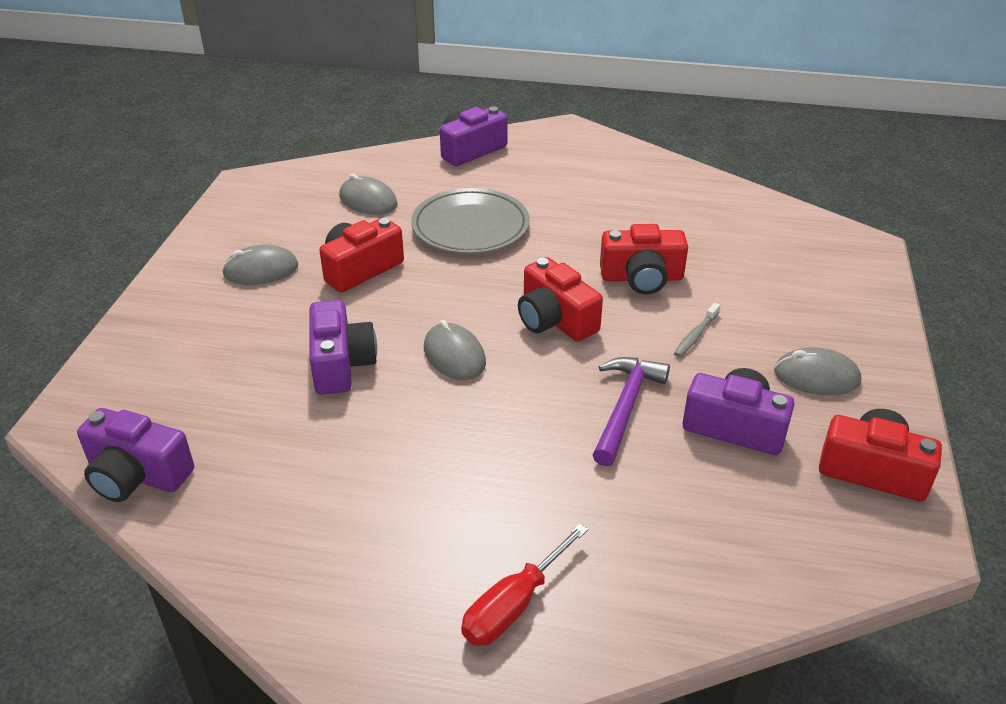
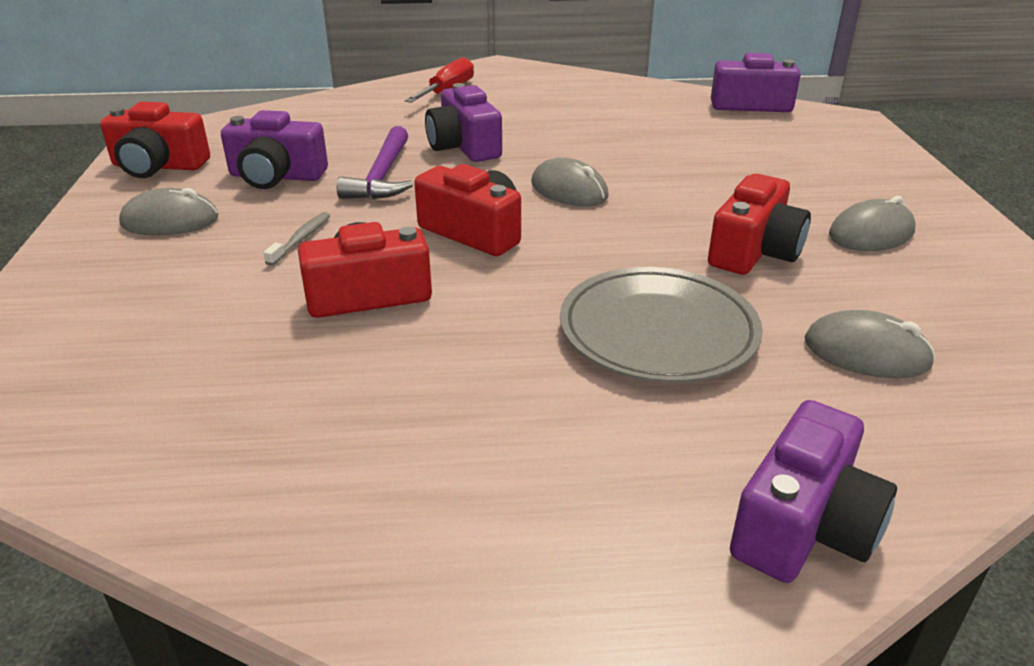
camera: 165 degrees right, 5 degrees down
(341, 364) = (674, 171): purple camera -> purple camera (464, 147)

